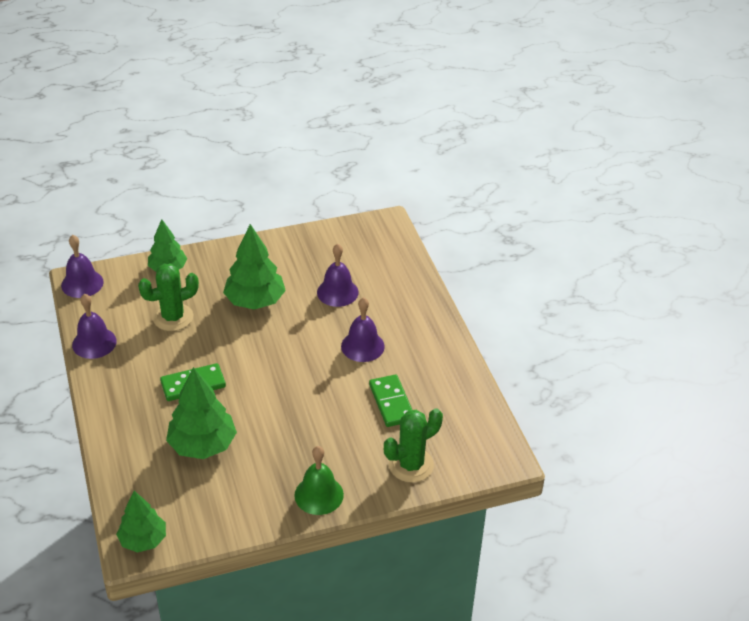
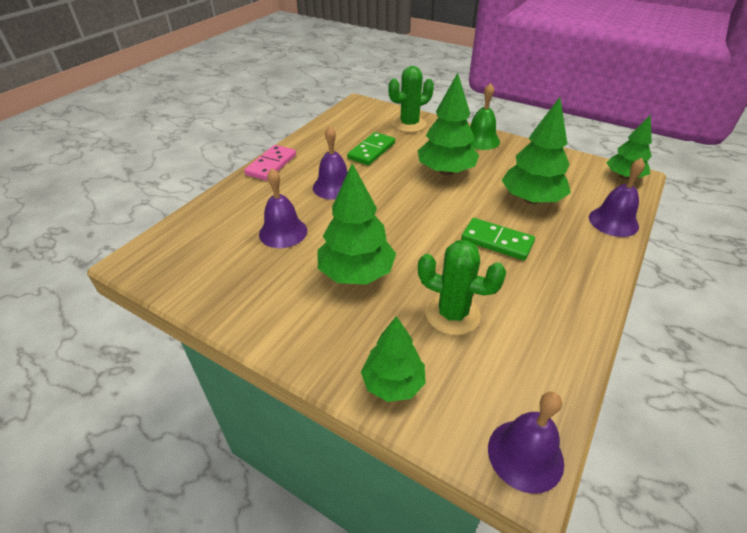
camera: 130 degrees left, 0 degrees up
(94, 343) = (567, 347): purple bell -> purple bell (613, 221)
(302, 426) = (445, 171): none -> green tree
(411, 465) = (409, 124): green cactus -> green cactus turned 45 degrees counterclockwise
(440, 330) = (271, 165): none -> pink domino

